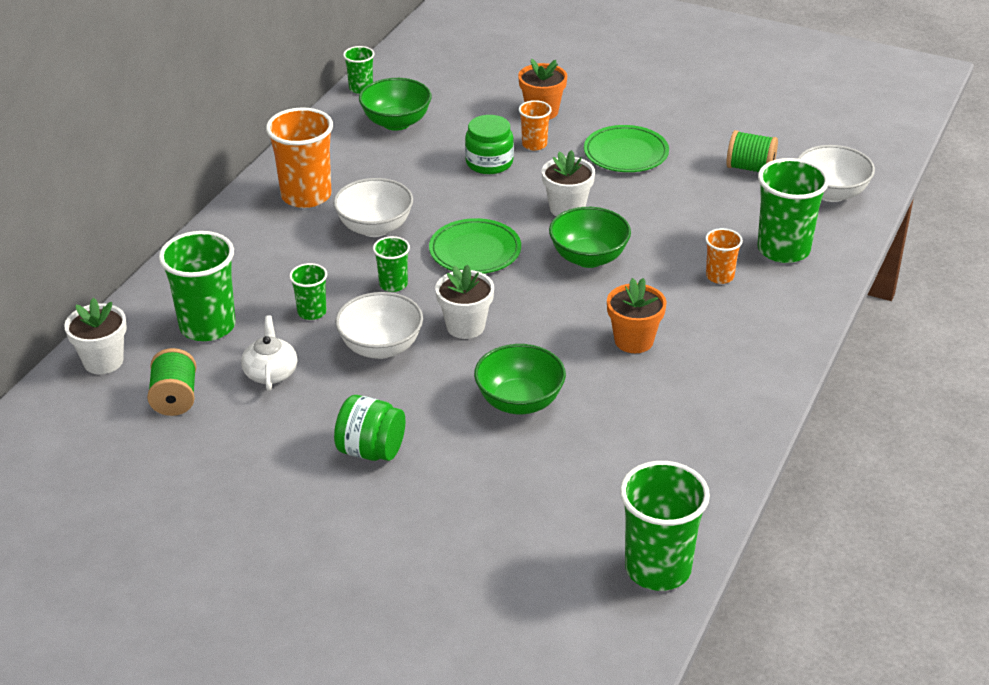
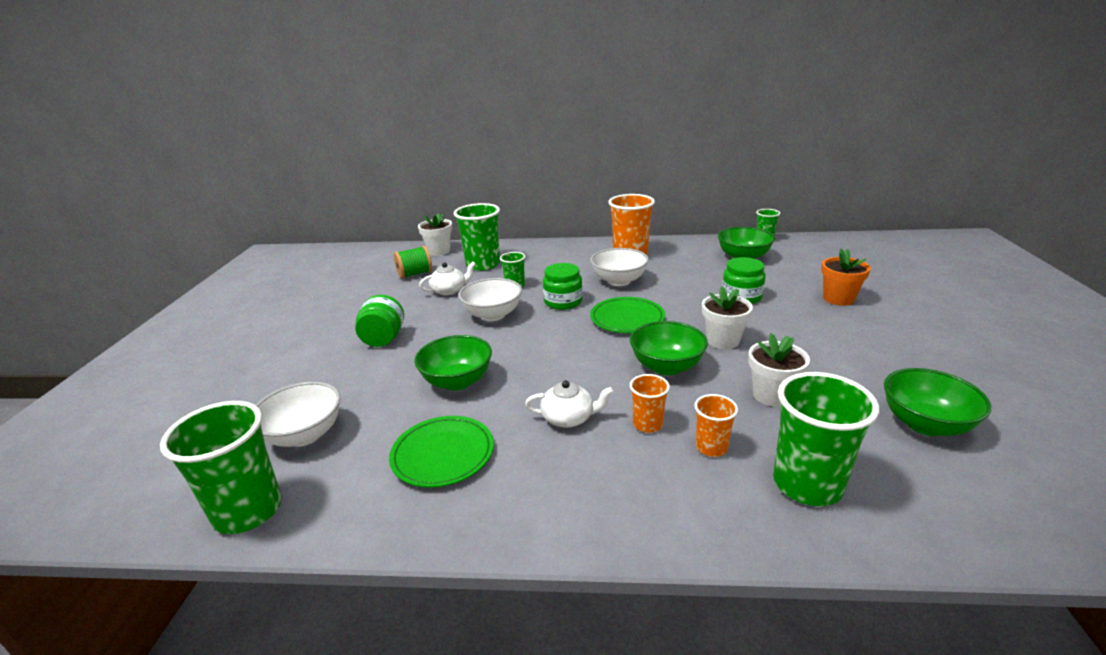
camera: 70 degrees right, 10 degrees down
(393, 284) = (563, 302): green cup -> green jar
(465, 326) = (535, 337): white flower pot -> white flower pot (772, 395)
(534, 144) = (790, 307): orange cup -> orange cup (647, 424)
(626, 153) = (839, 347): green plate -> green plate (443, 454)
(634, 341) = (569, 418): orange flower pot -> white teapot
(750, 168) = (925, 424): green spool -> green bowl
(831, 193) = (970, 501): white bowl -> white bowl (304, 435)

